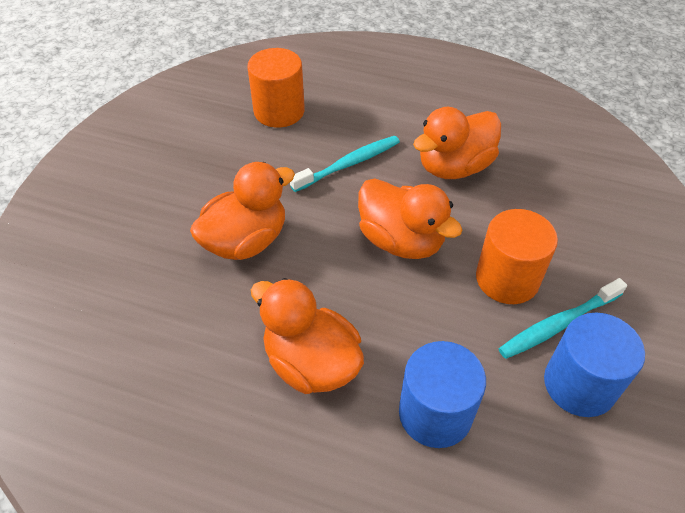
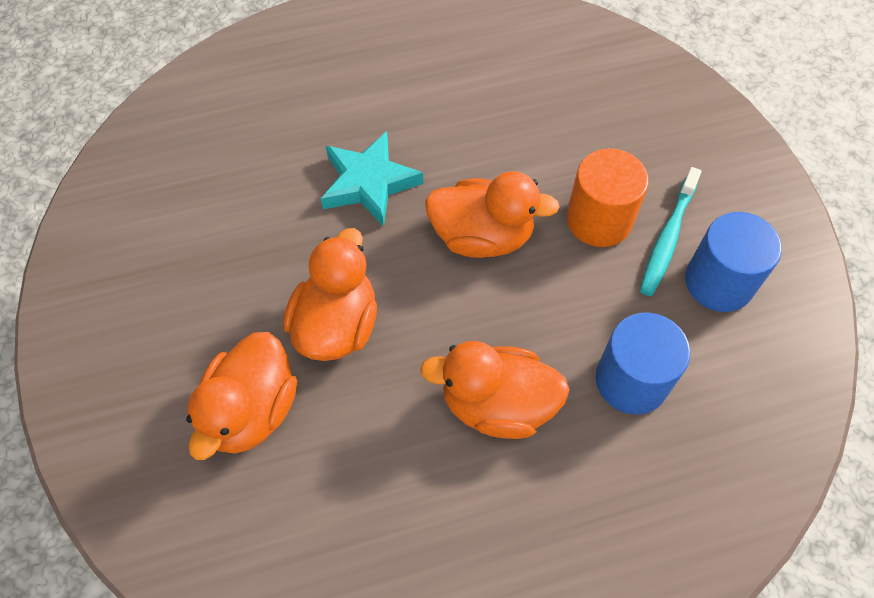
camera: 35 degrees left, 10 degrees up
(279, 111) = (246, 160): orange cylinder -> none
(348, 164) = (369, 183): turquoise toothbrush -> turquoise star
(454, 167) = (471, 130): orange duck -> orange duck (251, 411)

